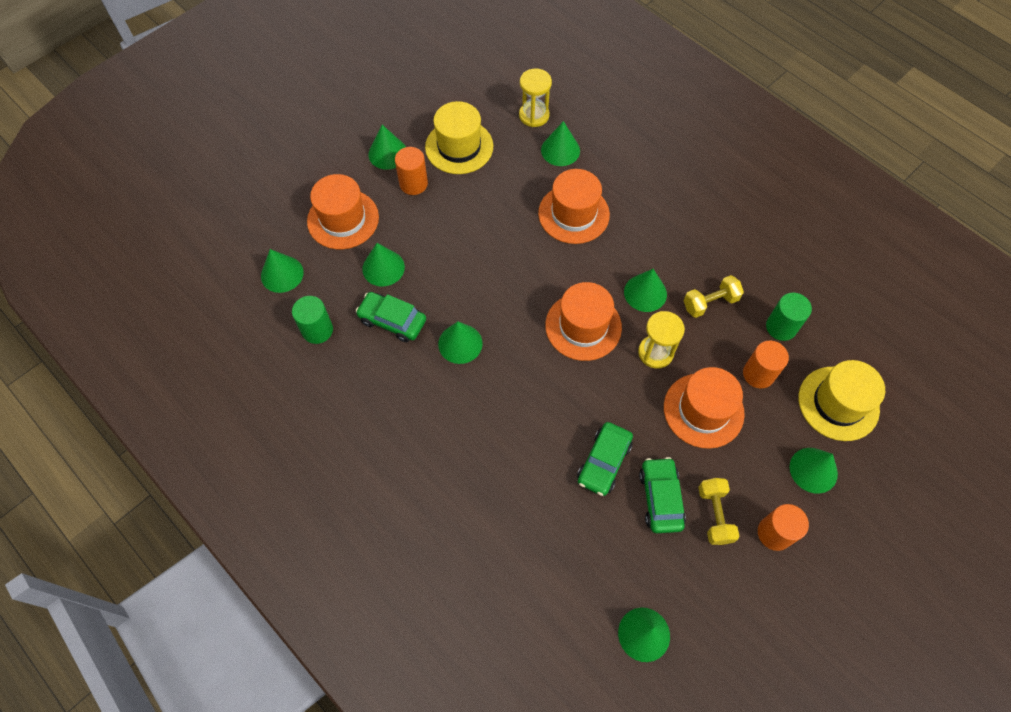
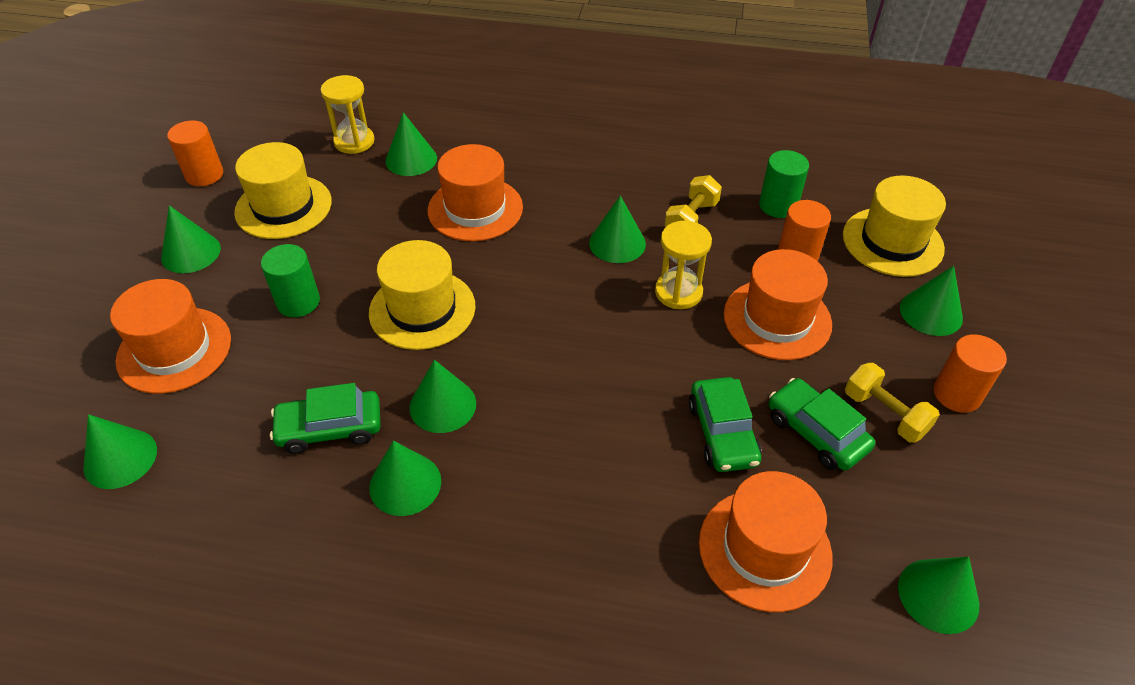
camera: 35 degrees left, 15 degrees down
(317, 330) = (224, 498): green cylinder -> green cylinder (298, 302)
(383, 268) = (273, 375): green cone -> green cone (405, 484)
(413, 184) = (250, 268): orange cylinder -> orange cylinder (204, 175)
(491, 271) = (422, 309): none -> yellow hat
(583, 326) = (578, 308): orange hat -> orange hat (764, 549)

